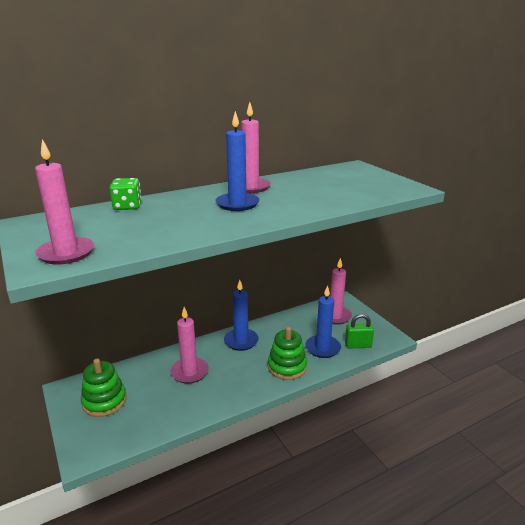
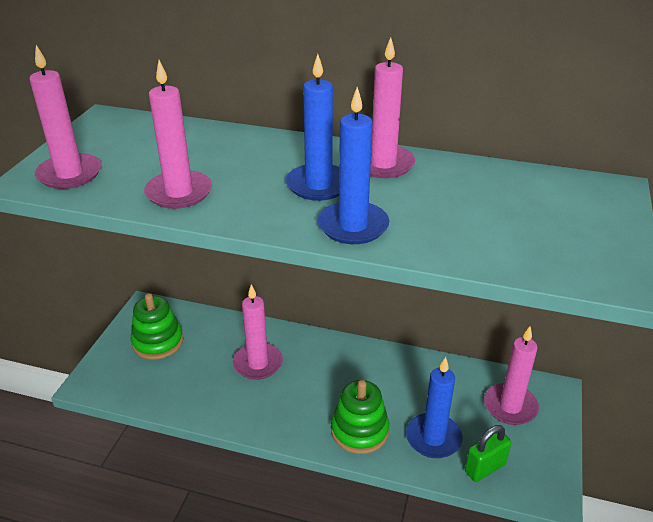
camera: 45 degrees right, 10 degrees up
(127, 206) = (211, 135): green dice -> none
(166, 233) = (179, 193): none -> pink candle
(241, 341) = (351, 362): blue candle -> blue candle (353, 226)
(358, 345) = (485, 468): green padlock -> green padlock turned 75 degrees counterclockwise

